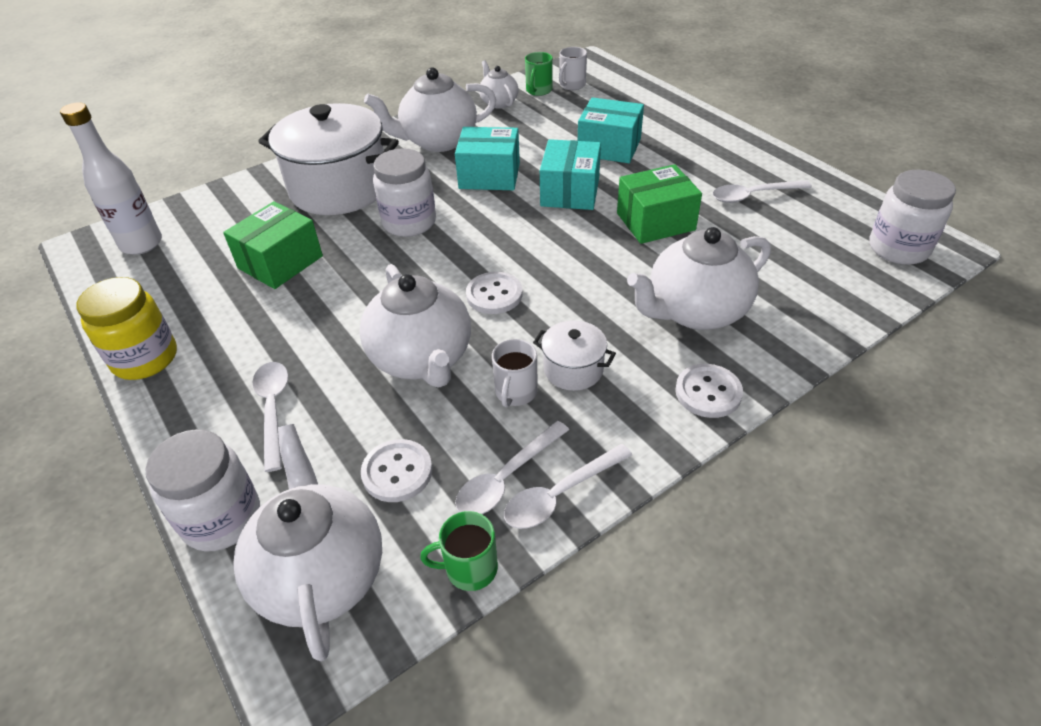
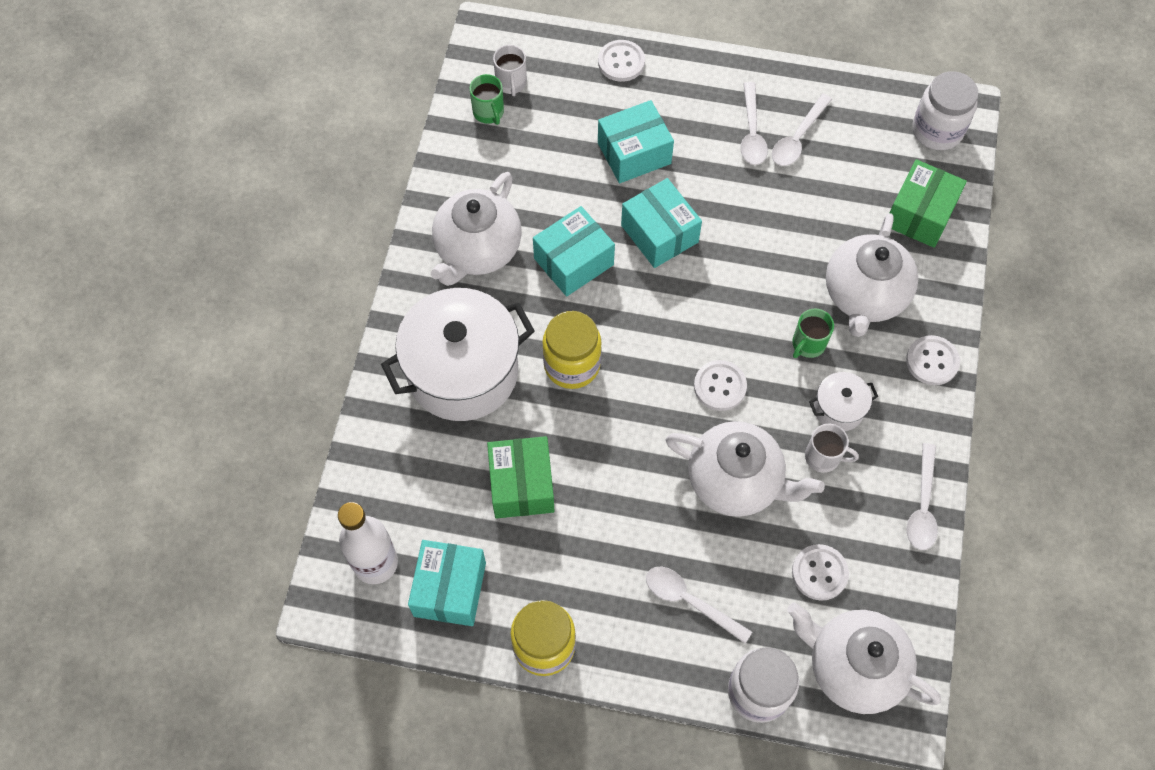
camera: 45 degrees left, 20 degrees up
(152, 285) = (450, 589): none -> turquoise box
(409, 222) = (572, 365): white jar -> yellow jar
(470, 568) = (924, 592): green mug -> green mug (808, 344)
(498, 102) = (470, 156): white teapot -> none
(506, 478) = (883, 521): white spoon -> white spoon (751, 132)
(515, 392) = (823, 457): white mug -> white mug turned 45 degrees counterclockwise
(655, 221) = (756, 221): green box -> green box (920, 214)
(661, 105) = (621, 62): none -> white button

